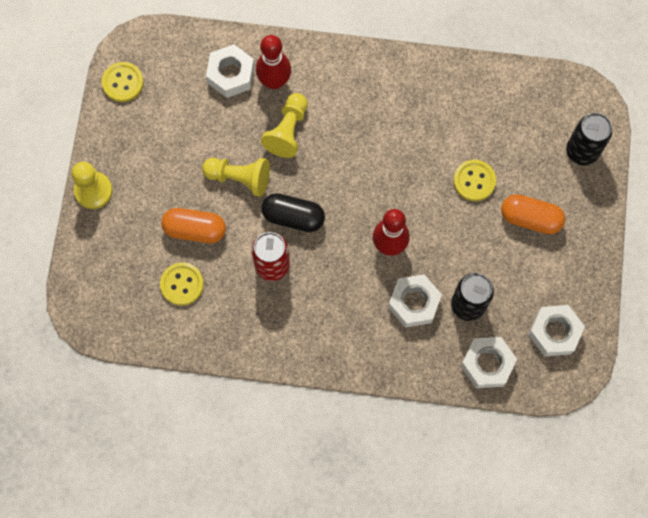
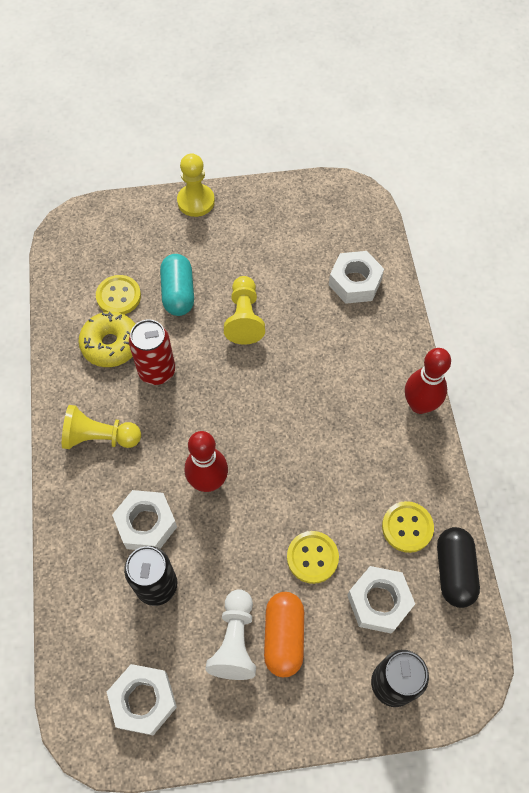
camera: 75 degrees right, 10 degrees down
(123, 83) = (313, 196): yellow button -> yellow button (407, 527)
(195, 230) = (178, 293): orange capsule -> turquoise capsule
(232, 300) = (111, 344): none -> yellow donut
(274, 81) = (362, 323): red bowling pin -> red bowling pin (419, 405)
(287, 131) = (310, 349): yellow pawn -> yellow pawn (100, 437)
(293, 217) = (215, 377): black capsule -> black capsule (454, 571)
(487, 364) = (88, 625): white nut -> white nut (379, 602)
(525, 255) = (235, 641): none -> white pawn

